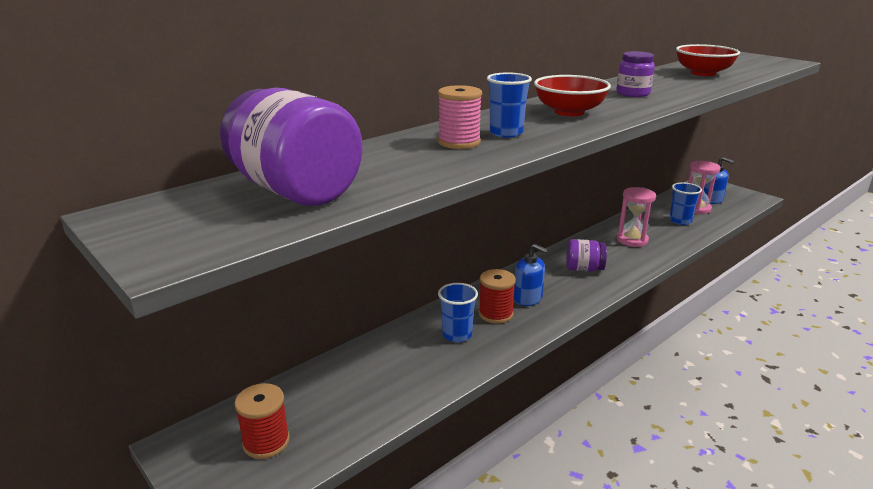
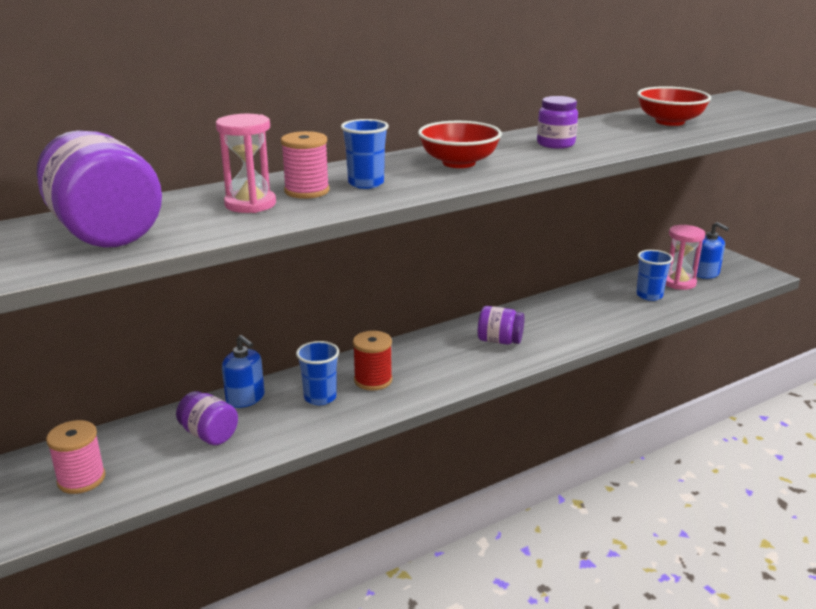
camera: 10 degrees right, 0 degrees up
(266, 442) = (81, 479): red spool -> pink spool
(372, 381) = (209, 435): none -> purple jar
(528, 298) = (417, 367): blue soap dispenser -> blue soap dispenser (245, 398)
(632, 240) = (576, 313): pink hourglass -> pink hourglass (250, 204)

